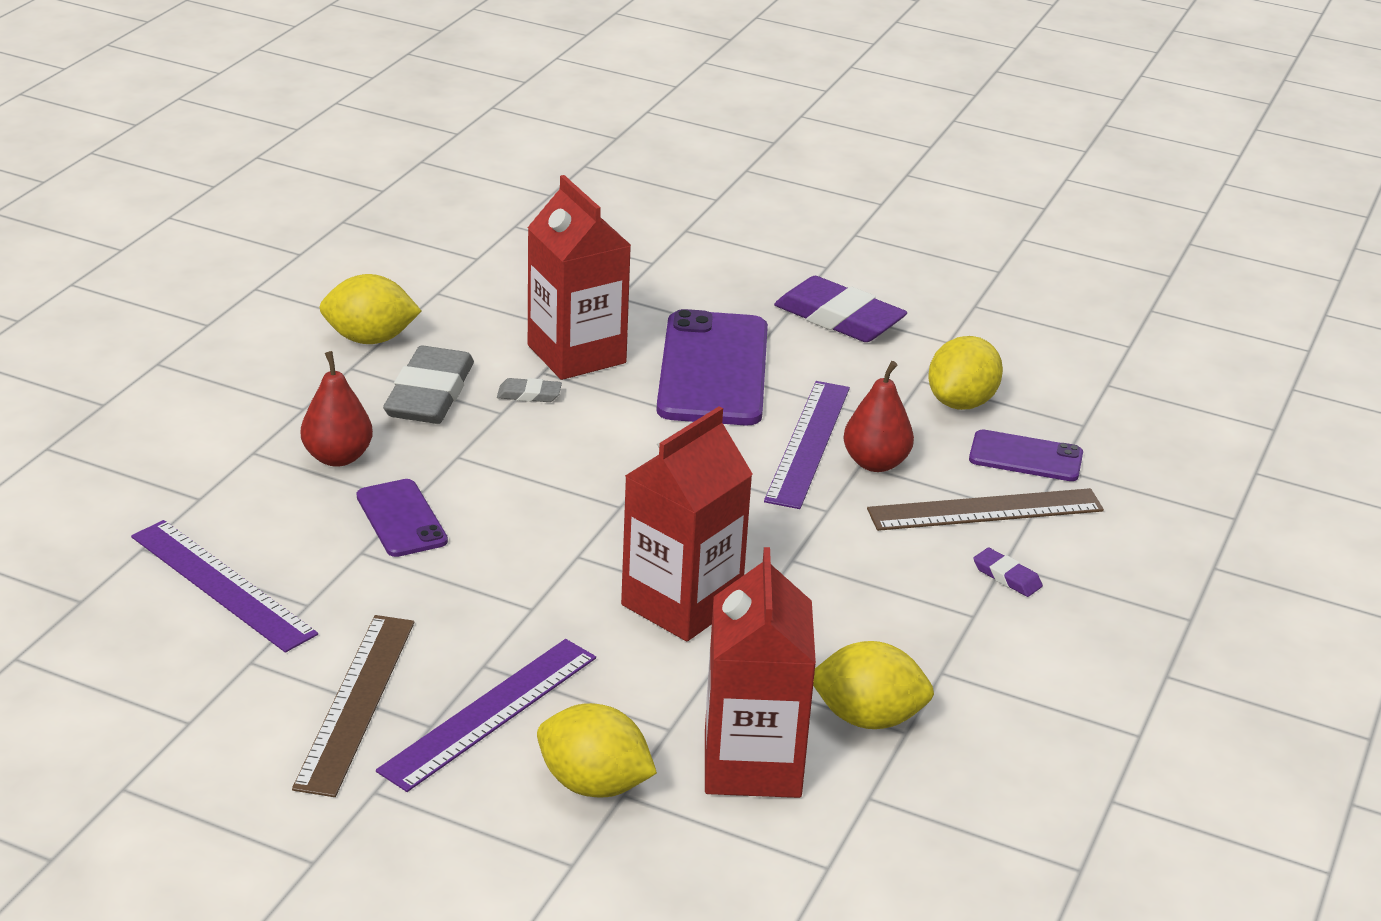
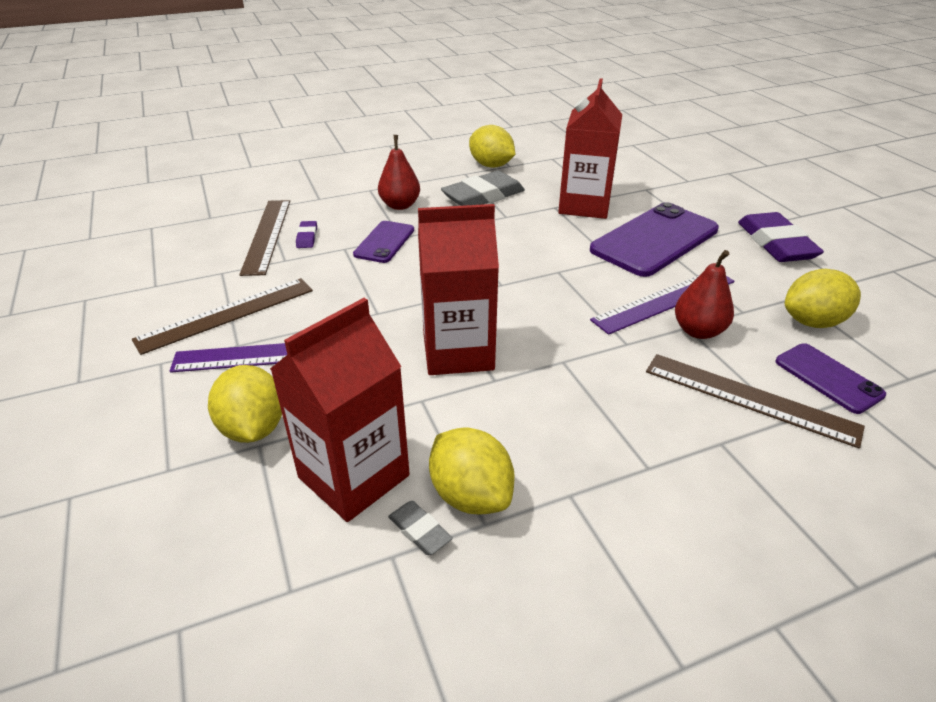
camera: 45 degrees right, 5 degrees up
(222, 585) = (267, 235): purple ruler -> brown ruler
(529, 394) = (532, 214): grey eraser -> grey eraser (419, 531)
(1007, 576) = (711, 454): purple eraser -> purple eraser (307, 237)

